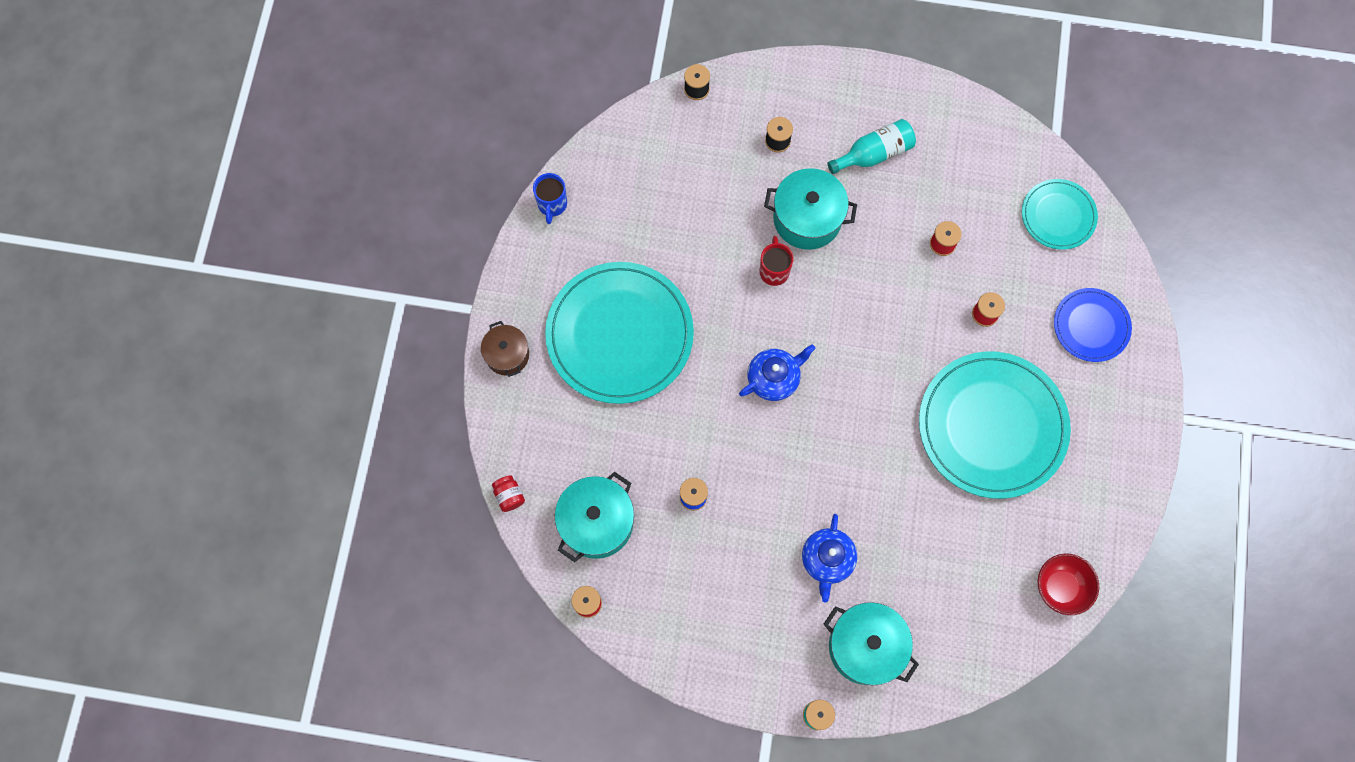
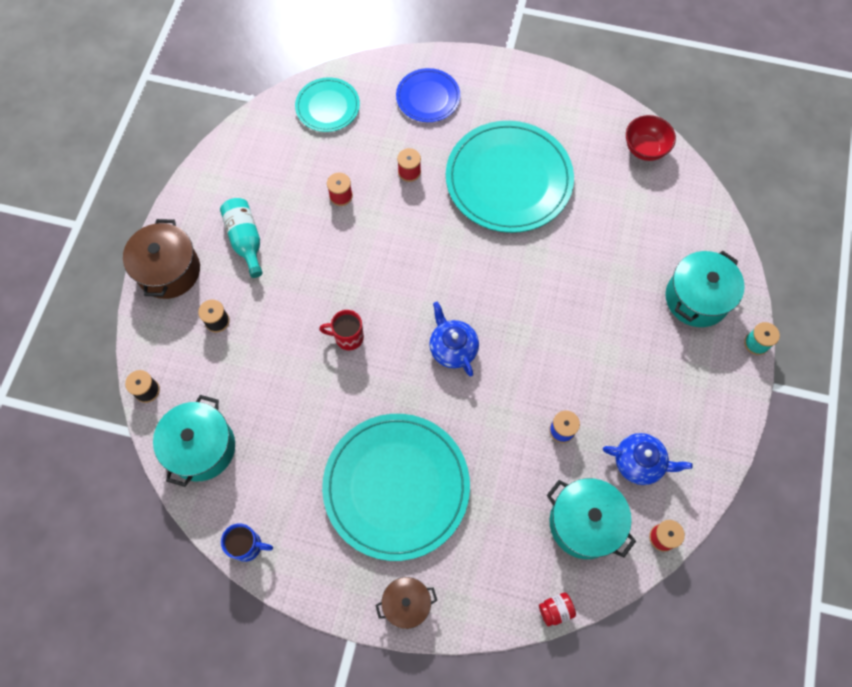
camera: 85 degrees left, 5 degrees down
(807, 218) = (300, 303): turquoise pot -> turquoise pot (201, 448)
(827, 560) = (621, 320): blue teapot -> blue teapot (639, 462)
(828, 85) = (169, 271): none -> brown pot

